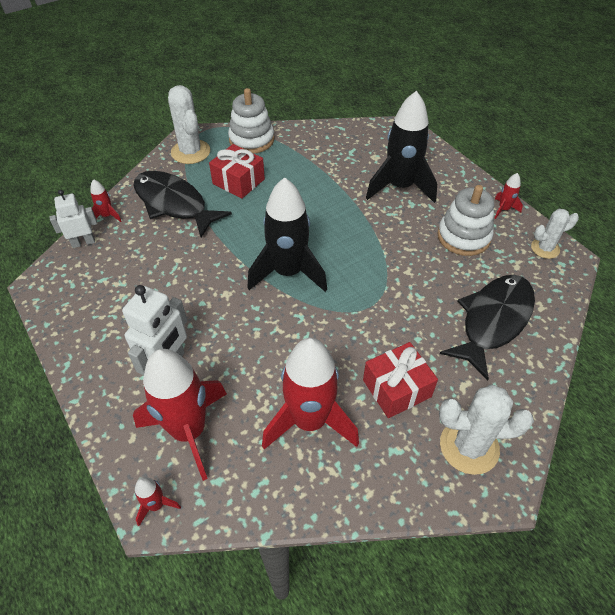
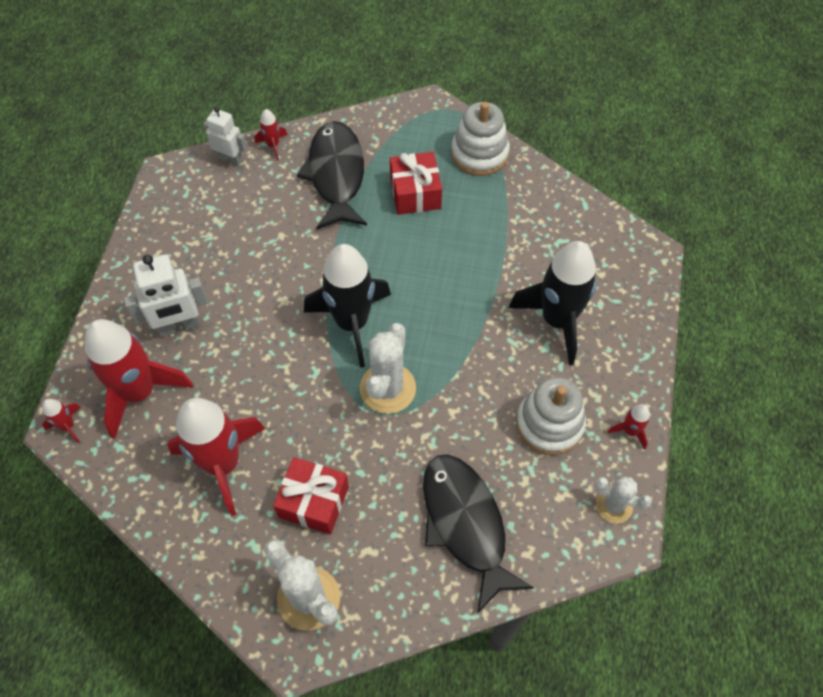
camera: 45 degrees right, 10 degrees up
(190, 152) = (409, 126): white cactus -> white cactus (387, 388)
(493, 321) = (466, 524): black fish -> black fish turned 105 degrees counterclockwise

